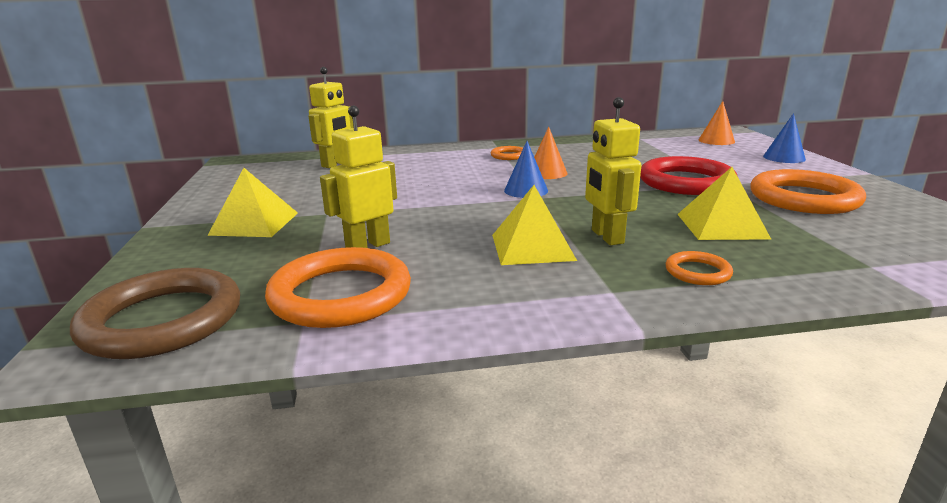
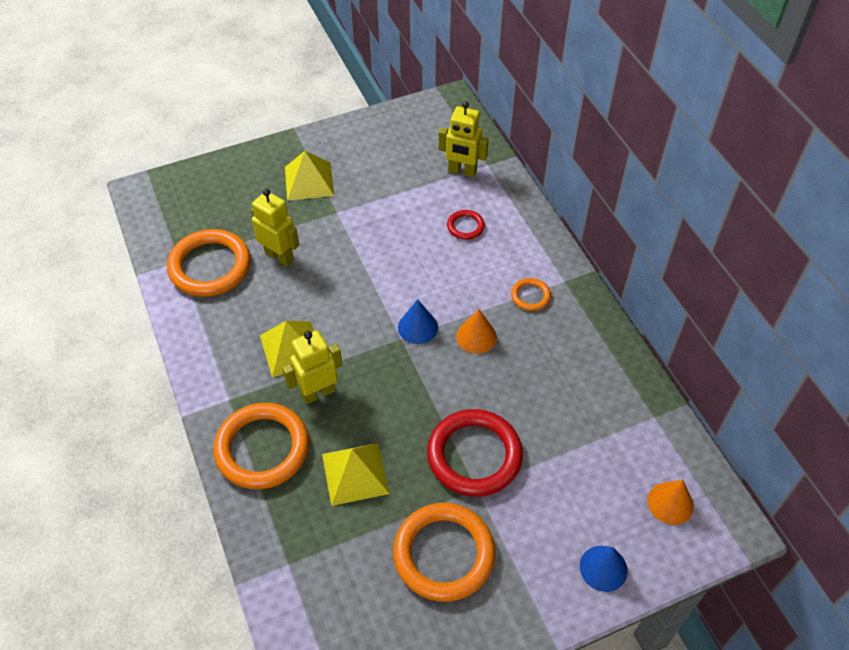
camera: 75 degrees right, 30 degrees up
(163, 320) = (175, 205): brown ring -> none
(408, 167) = (465, 226): none -> red ring
(697, 272) = (262, 448): orange ring -> orange ring, size x2.12

